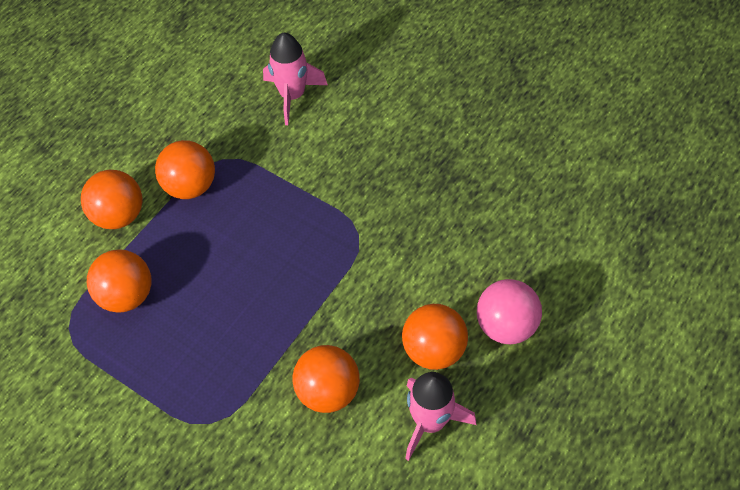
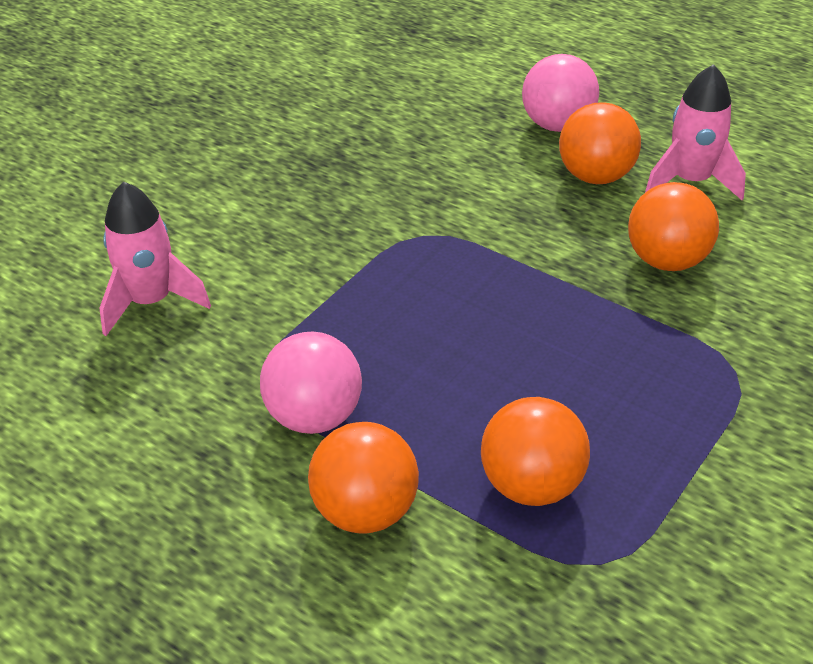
camera: 90 degrees left, 15 degrees down
(190, 186) = (314, 416): orange ball -> pink ball

